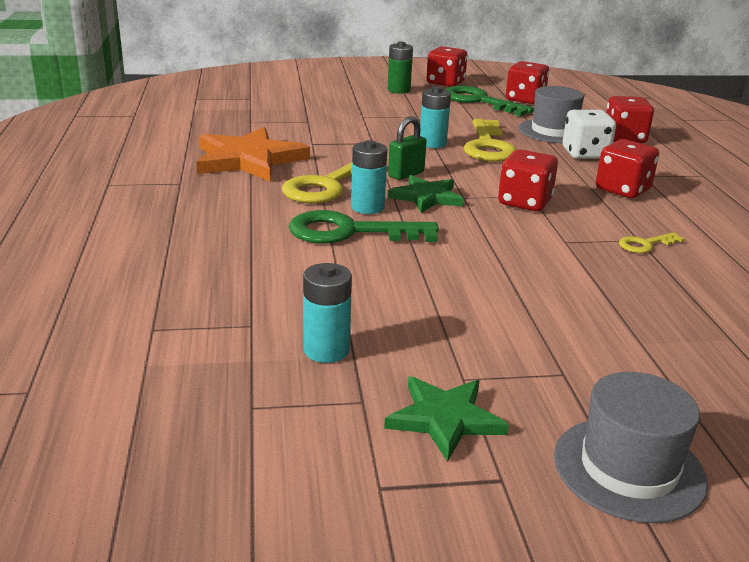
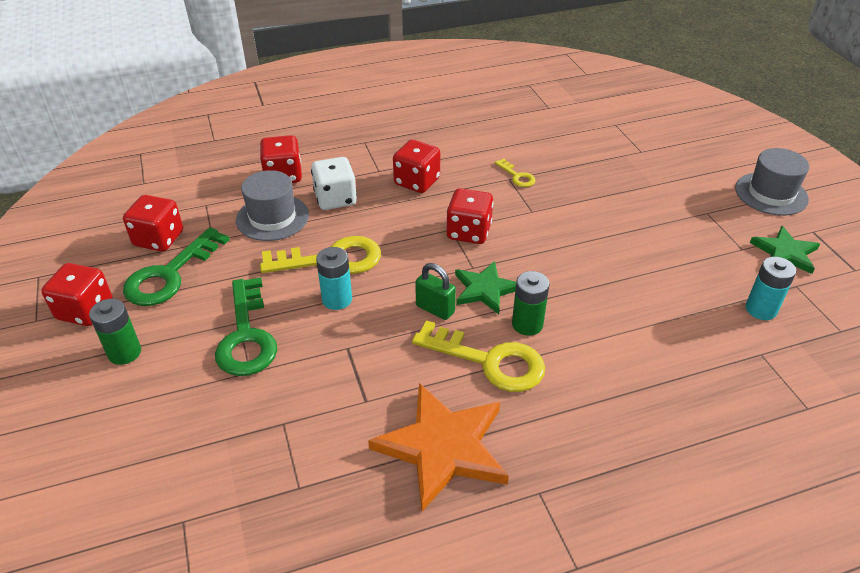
camera: 100 degrees left, 15 degrees up
(350, 232) = (583, 327): green key -> green key (246, 336)
(367, 207) = (527, 324): turquoise battery -> green battery

